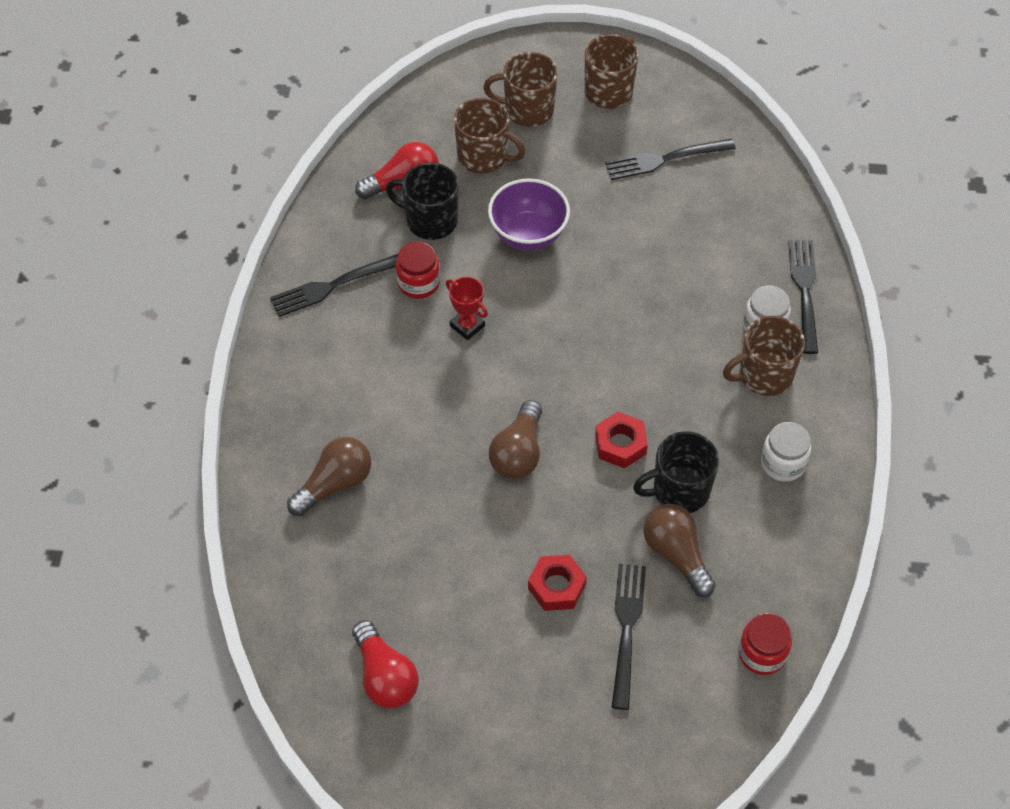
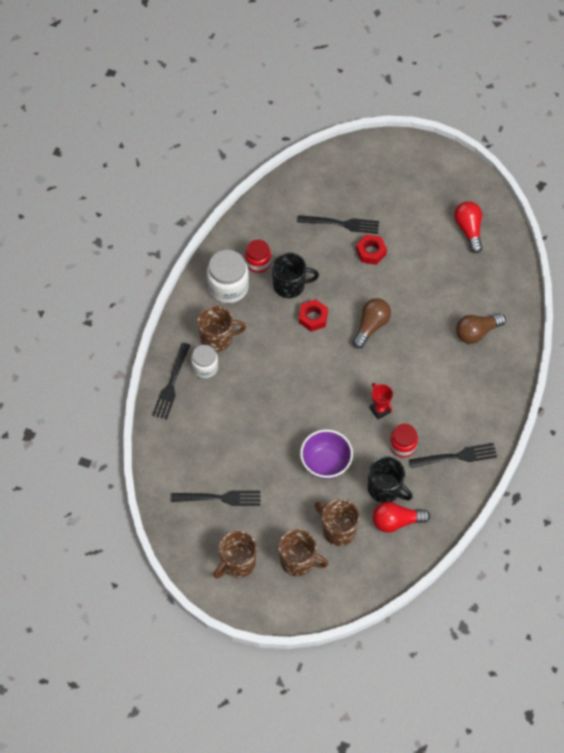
camera: 165 degrees left, 5 degrees up
(626, 629) = (341, 224): black fork -> black fork turned 105 degrees counterclockwise
(676, 554) = (303, 253): brown light bulb -> none
(762, 653) = (278, 198): red jar -> red jar (258, 262)
(783, 463) = (228, 287): white jar -> white jar, size x1.60

